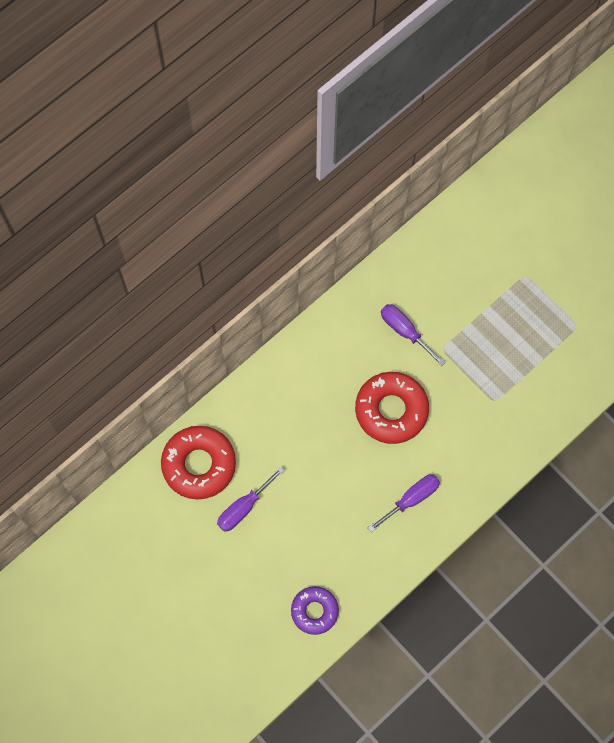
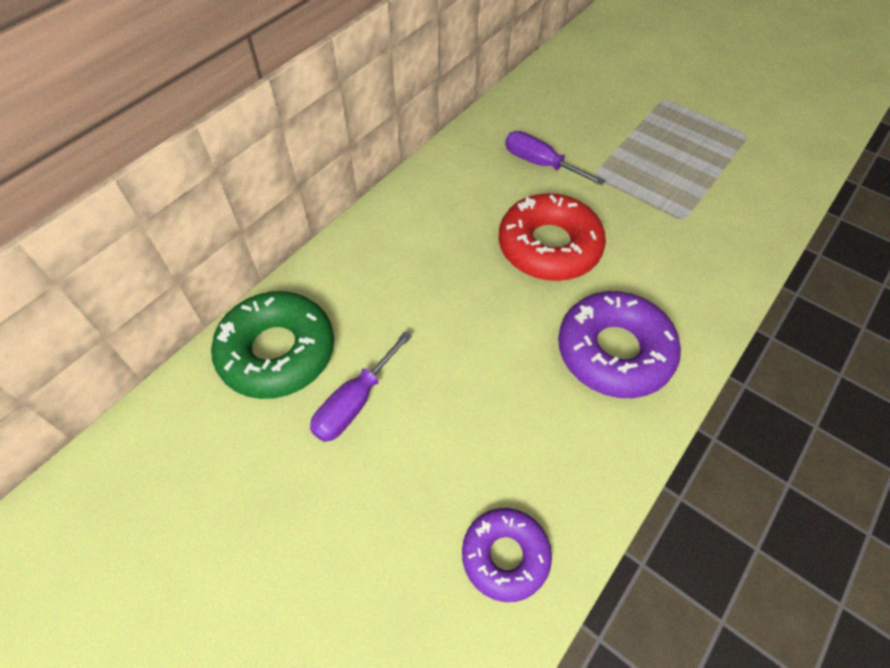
camera: 10 degrees left, 15 degrees down
(199, 464) = (277, 352): red donut -> green donut
(411, 499) = (614, 352): purple screwdriver -> purple donut

